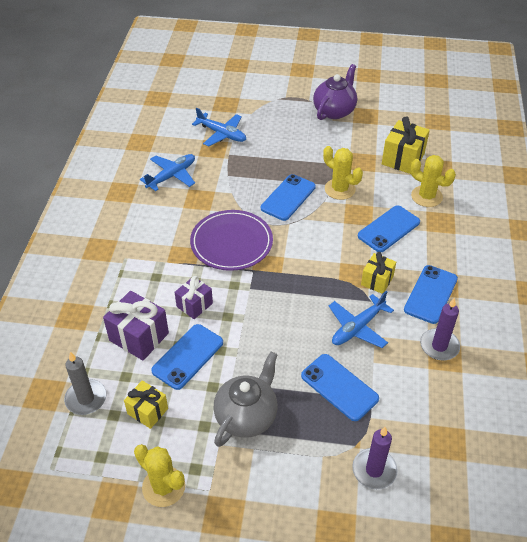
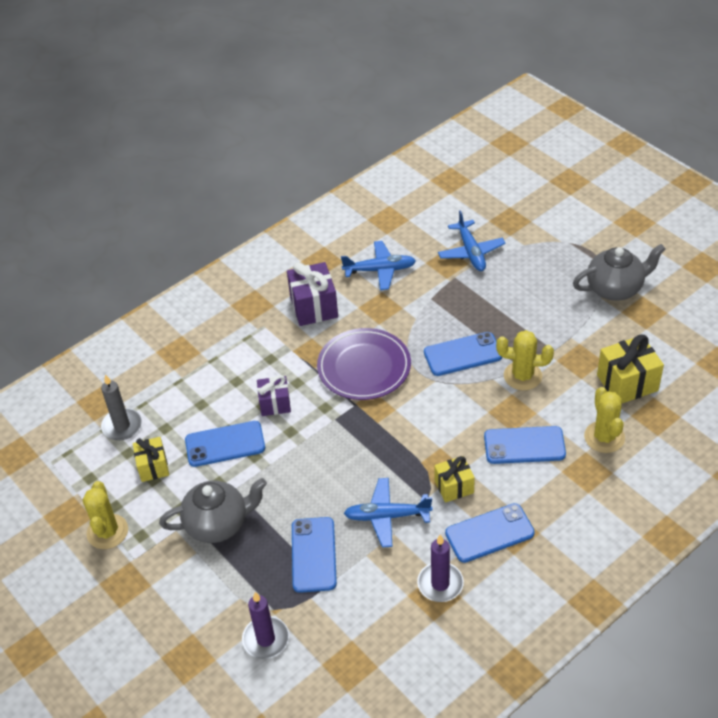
camera: 45 degrees right, 0 degrees up
(139, 337) = (206, 402): purple gift -> purple gift (314, 307)
(334, 111) = (615, 288): purple teapot -> grey teapot
(340, 189) = (522, 376): yellow cactus -> yellow cactus turned 75 degrees counterclockwise

